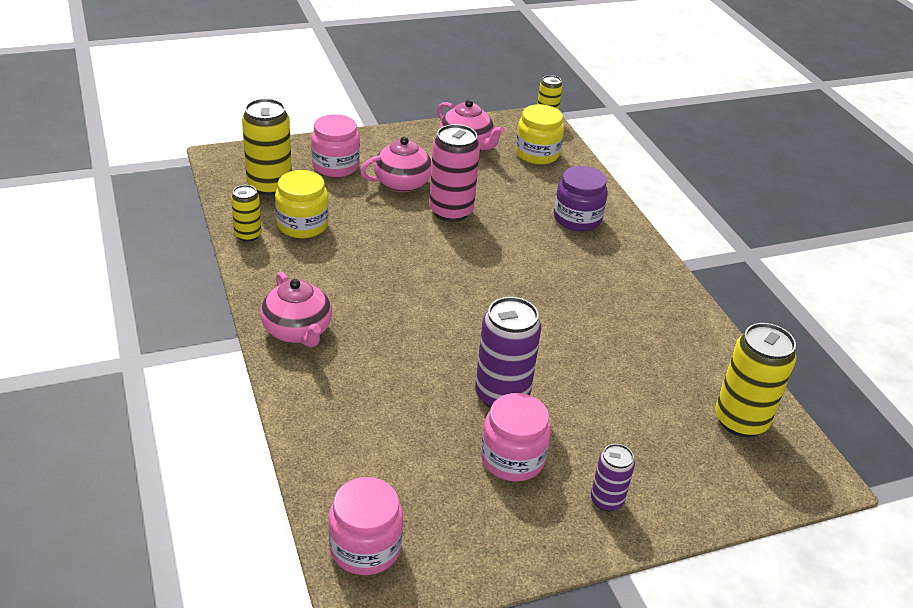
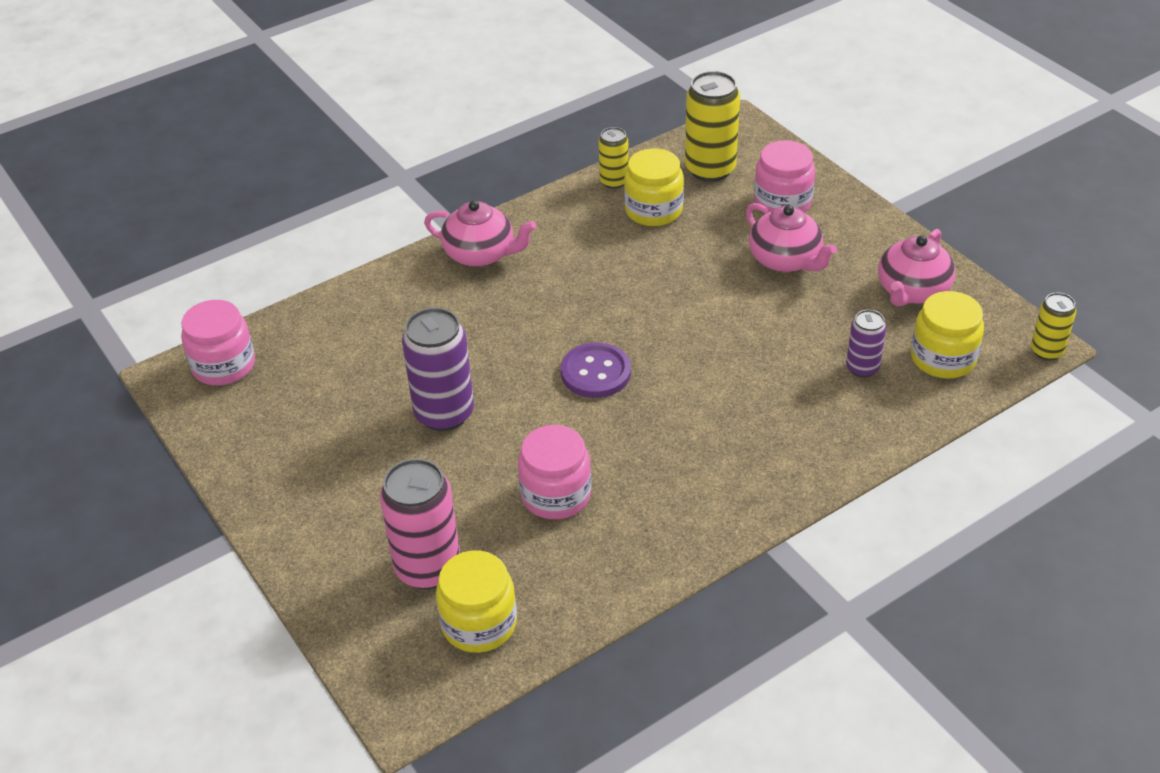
camera: 80 degrees right, 5 degrees up
(298, 331) = (481, 254): pink teapot -> pink teapot turned 120 degrees counterclockwise
(451, 211) = (752, 309): pink can -> pink can (428, 568)
(487, 301) = (596, 372): none -> purple button
(512, 458) = (356, 438): pink jar -> pink jar (556, 495)
(577, 219) = (810, 421): purple jar -> none
(606, 500) = (319, 517): purple can -> purple can (862, 368)
(740, 420) = (479, 624): yellow can -> yellow jar

